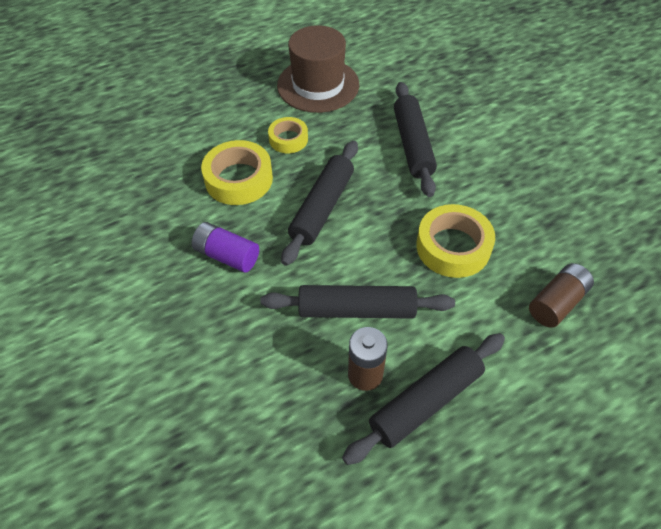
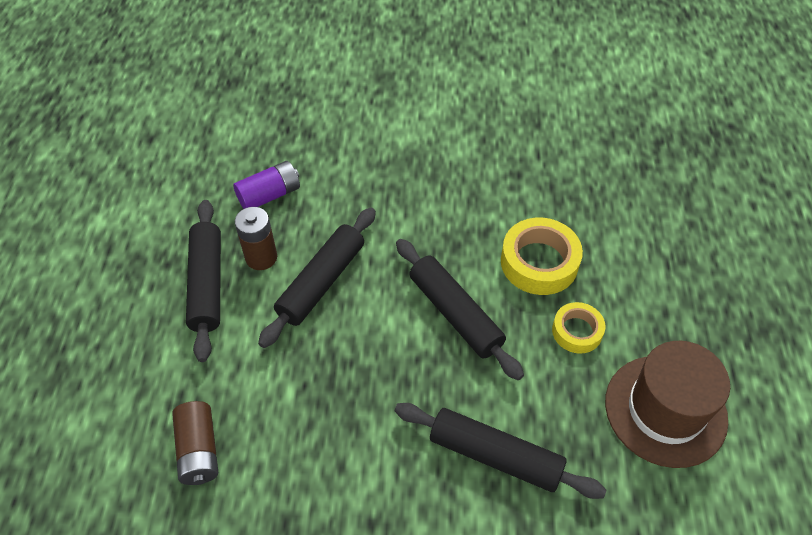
camera: 120 degrees right, 0 degrees up
(227, 255) = (446, 217): purple battery -> purple battery (269, 195)
(453, 247) = (327, 401): yellow tape -> none

